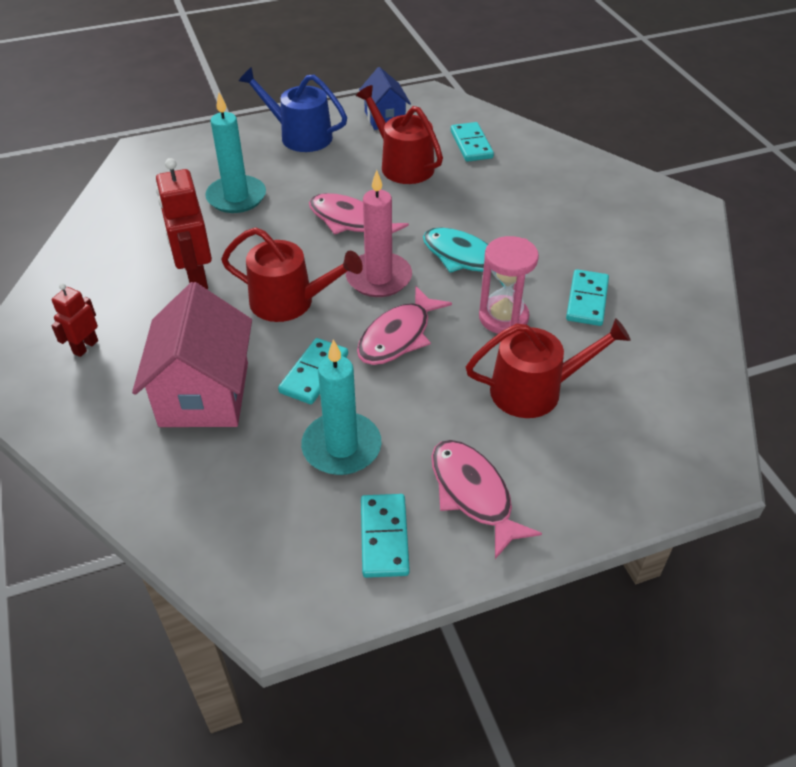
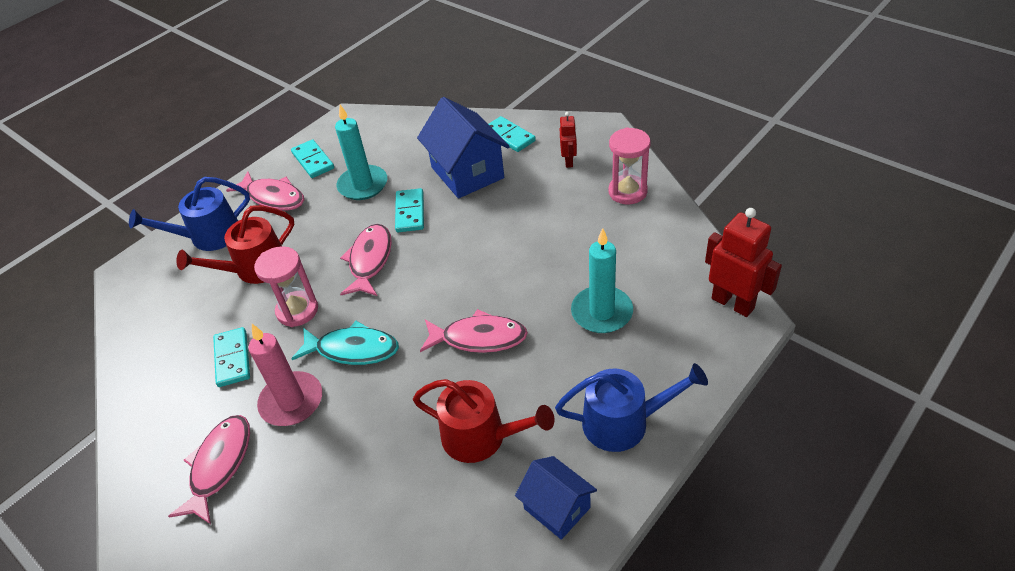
camera: 155 degrees right, 0 degrees up
(81, 281) = (627, 192): none -> pink hourglass
(196, 278) = (552, 231): red robot -> red robot (733, 303)
(204, 394) = (467, 173): pink house -> blue house
(289, 302) = (467, 247): red watering can -> none
(379, 278) = (415, 297): pink candle -> pink candle (291, 401)
(471, 144) = (424, 514): turquoise domino -> turquoise domino (509, 136)
(585, 472) = (209, 236): none -> blue watering can
(616, 224) = (219, 465): none -> pink fish

